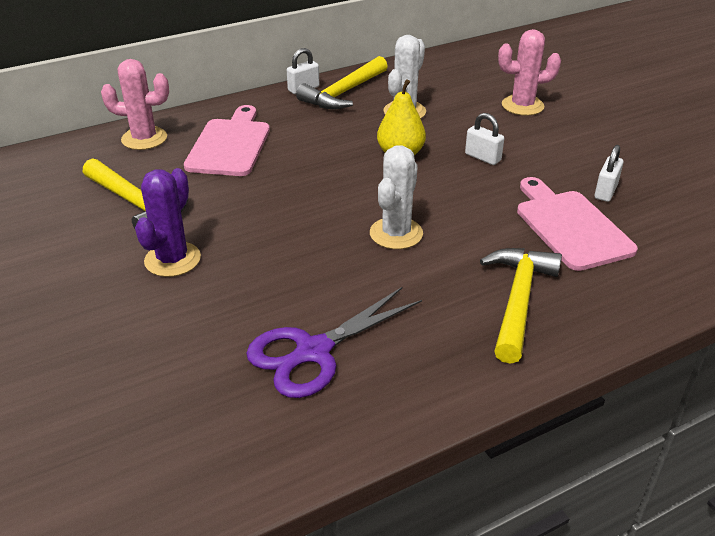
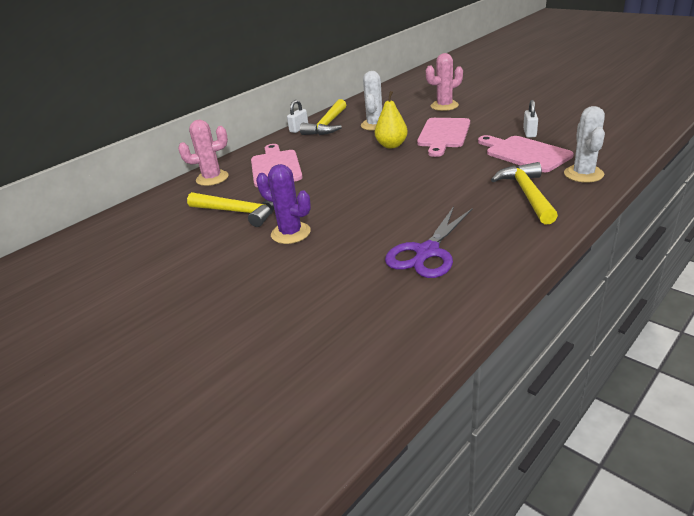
camera: 15 degrees left, 5 degrees down
(172, 259) = (290, 233): purple cactus -> purple cactus turned 60 degrees counterclockwise
(396, 233) = (424, 183): white cactus -> white cactus (583, 174)
(483, 157) = (443, 135): white padlock -> pink cutting board

